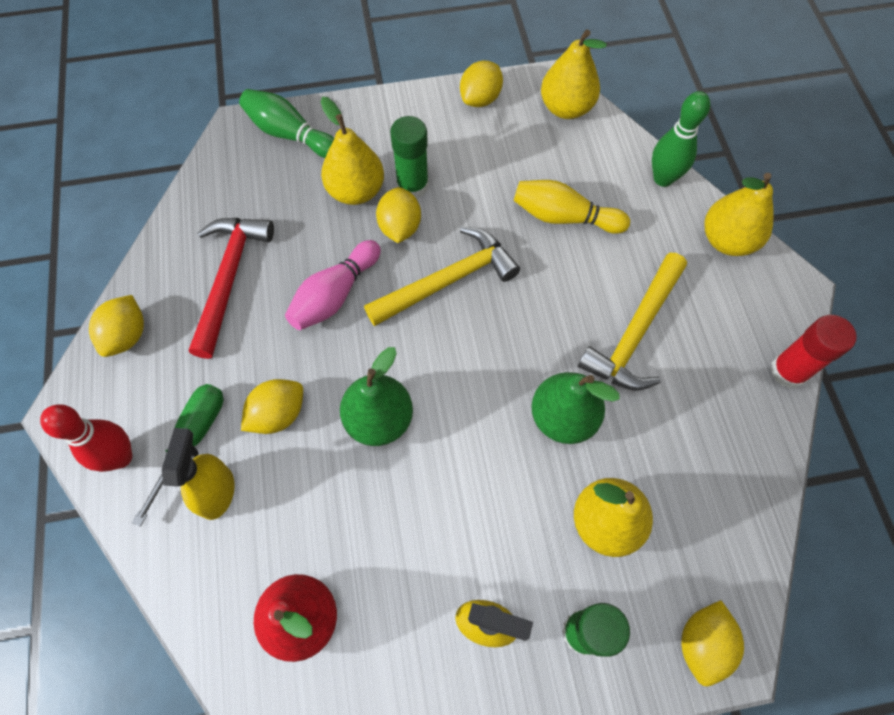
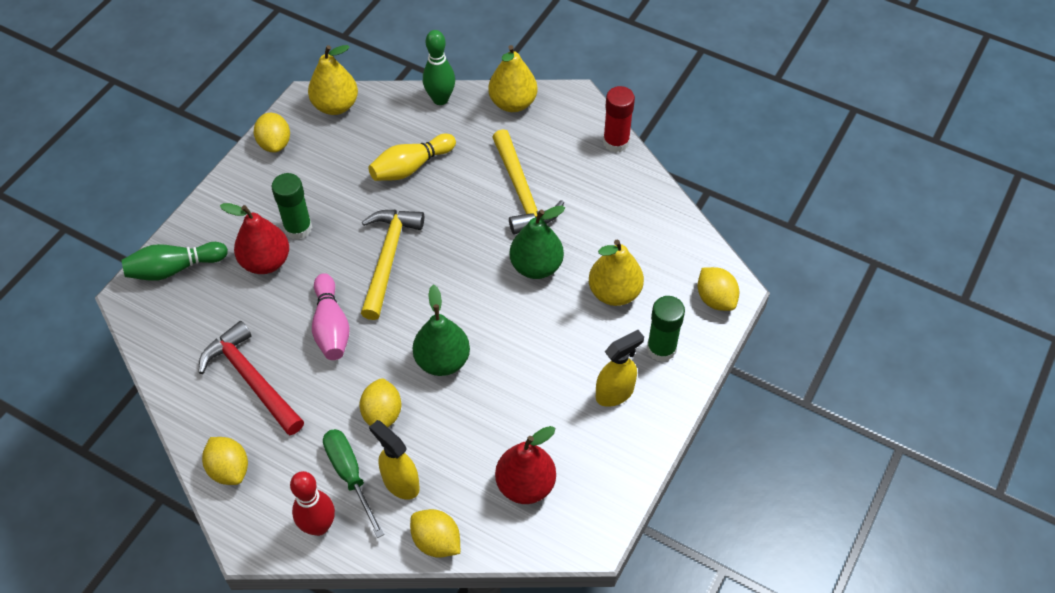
camera: 50 degrees left, 10 degrees down
(356, 191) = (266, 262): yellow pear -> red pear
(400, 227) = (321, 257): yellow lemon -> yellow lemon (436, 541)

